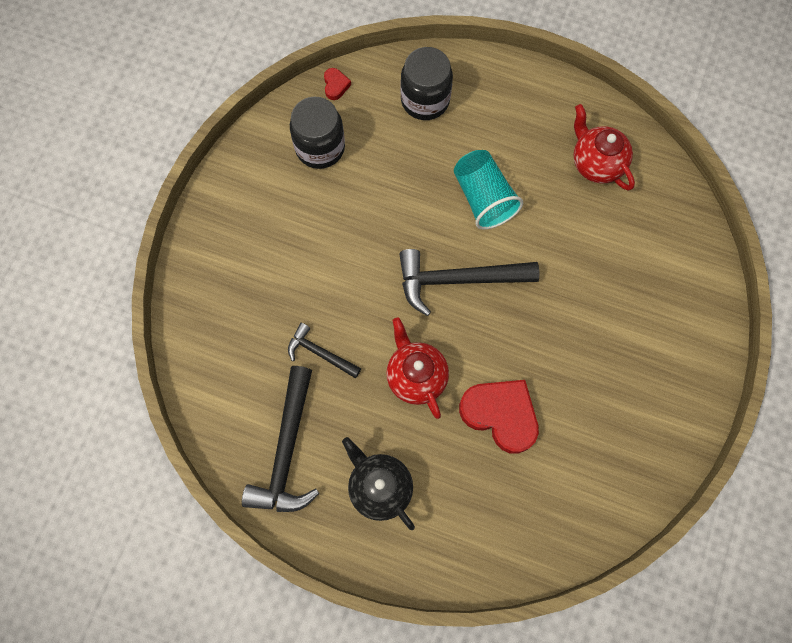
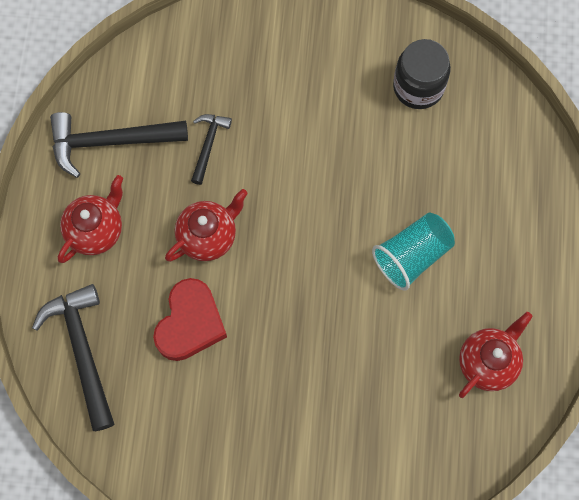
camera: 75 degrees right, 0 degrees up
(335, 85) = (492, 82): red heart -> none
(379, 487) = (96, 230): black teapot -> red teapot
(425, 100) = (505, 172): black jar -> none
(457, 280) = (316, 251): black hammer -> black hammer (82, 350)

